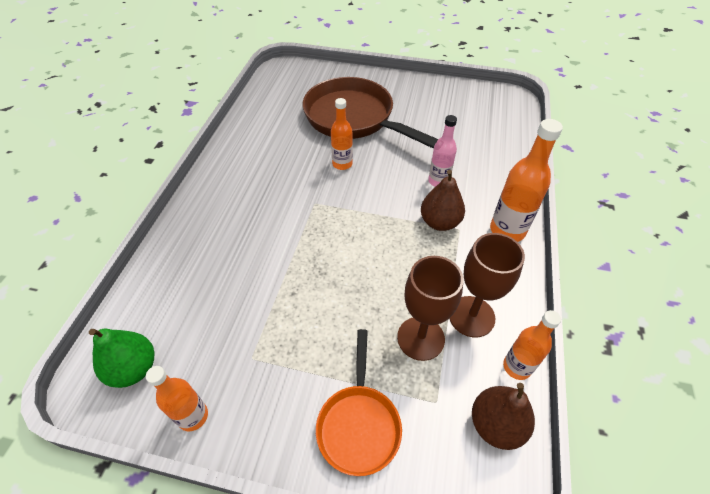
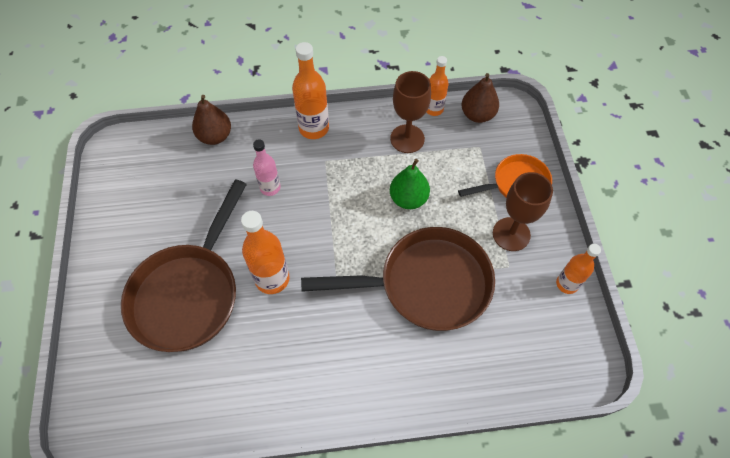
camera: 110 degrees left, 10 degrees up
(134, 368) = (561, 347): green pear -> green pear (408, 199)
(276, 269) = (426, 284): none -> brown pan
(342, 164) = (272, 279): orange bottle -> orange bottle, size x1.55
(420, 338) = (439, 165): brown goblet -> brown goblet (511, 234)
(439, 222) = (323, 176): brown pear -> brown pear (215, 136)

